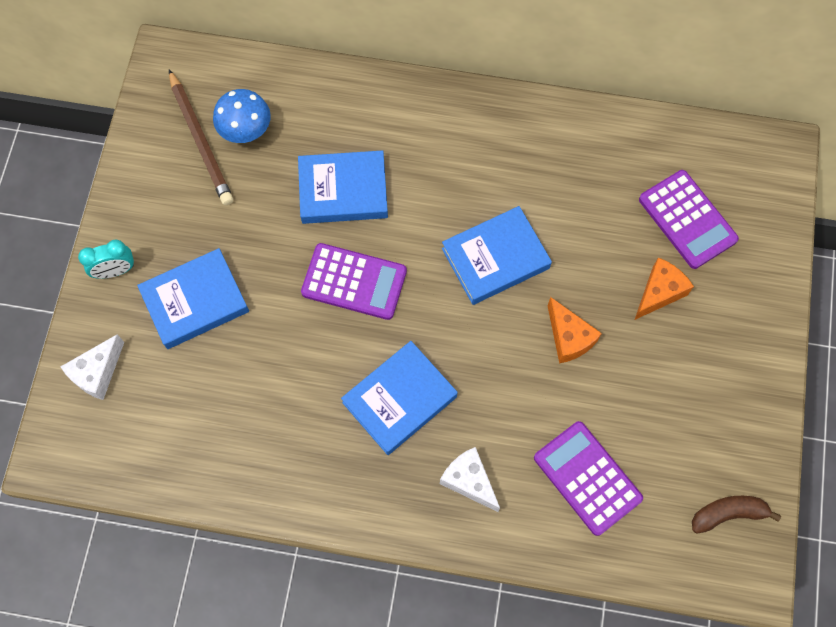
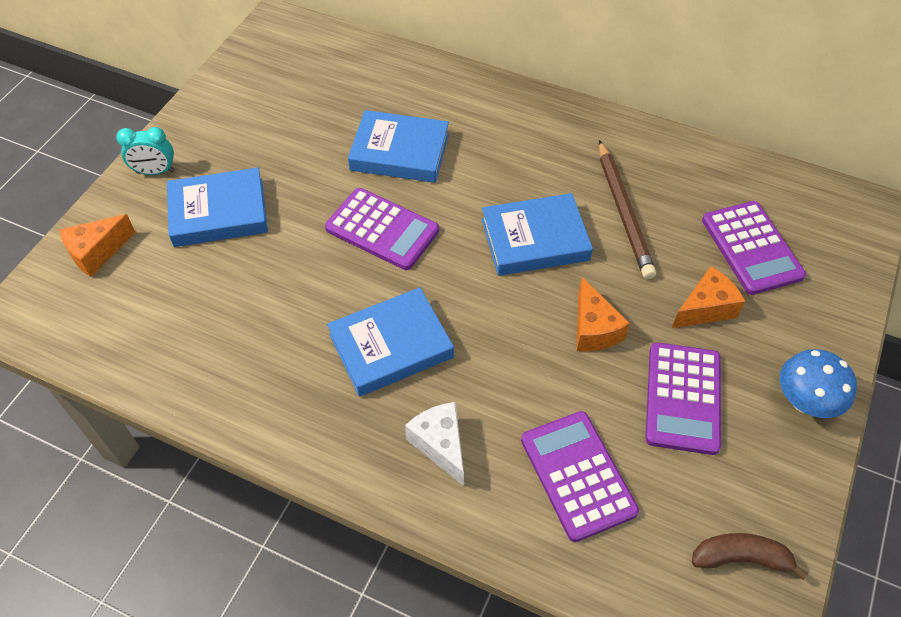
camera: 15 degrees right, 15 degrees down
(97, 373) = (97, 252): white cheese -> orange cheese
(201, 140) = (280, 87): brown pencil -> brown pencil (623, 212)
(246, 131) = (325, 88): blue mushroom -> blue mushroom (804, 401)
(657, 385) = (683, 398): none -> purple calculator

